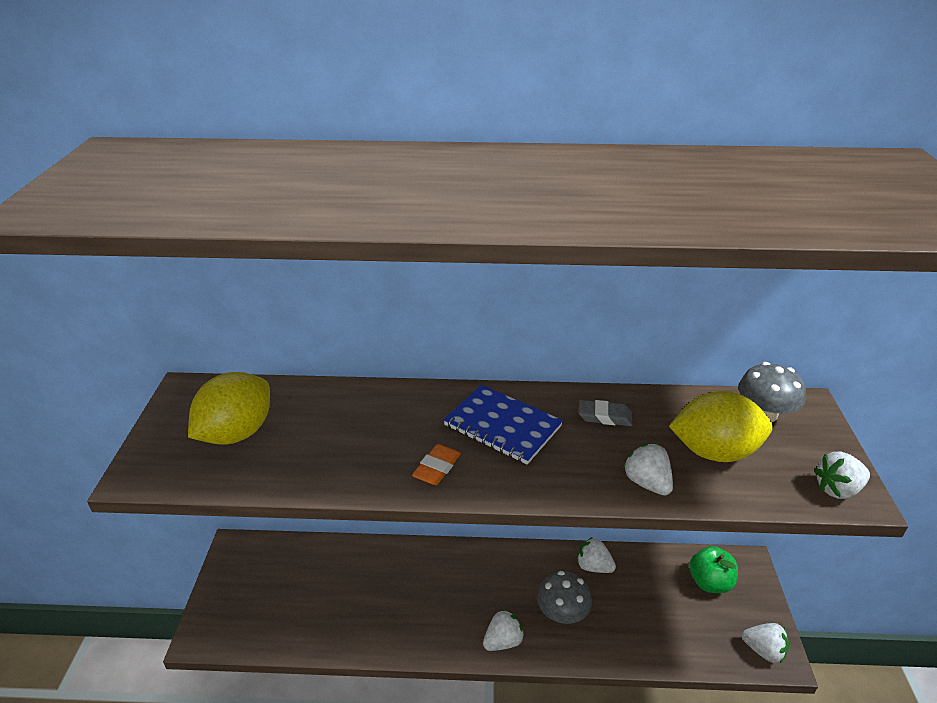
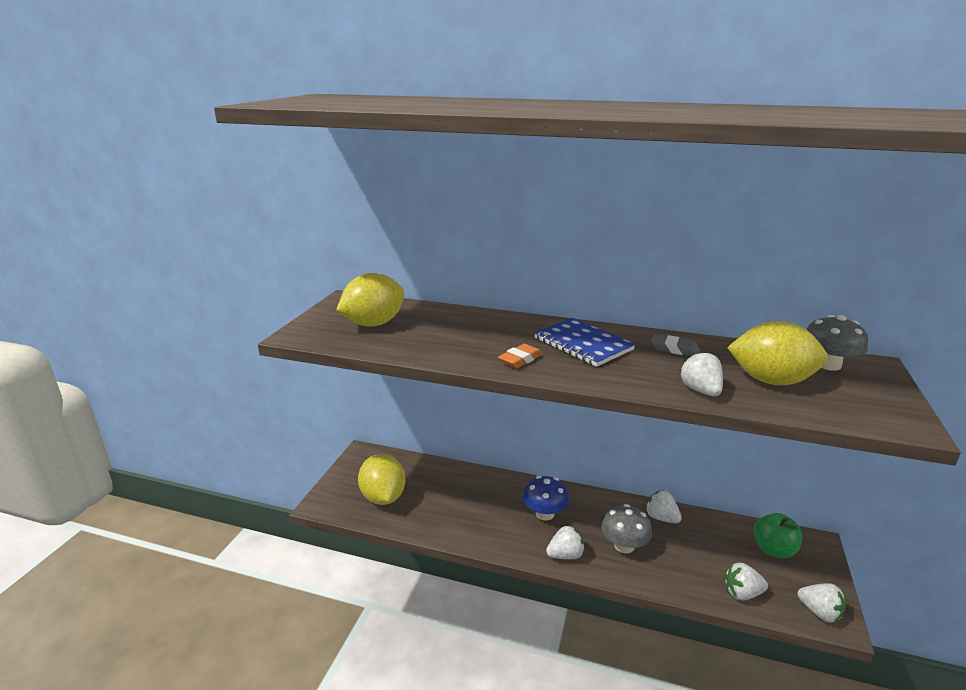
camera: 15 degrees right, 10 degrees down
(276, 608) = (383, 497): none -> yellow lemon
(469, 589) = (545, 514): none -> blue mushroom
(837, 489) = (889, 418): white strawberry -> white strawberry (742, 593)

